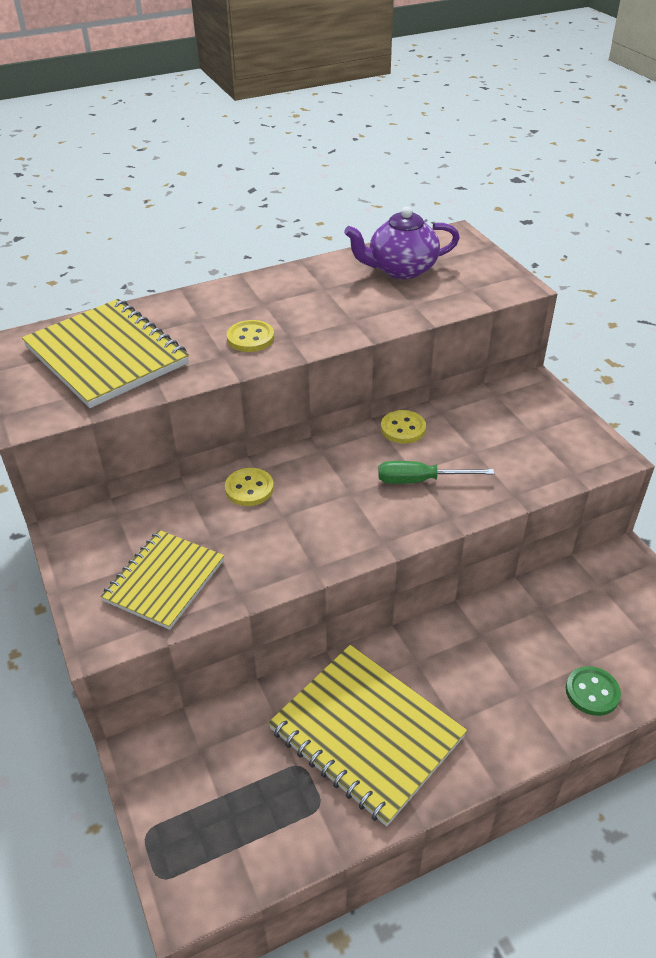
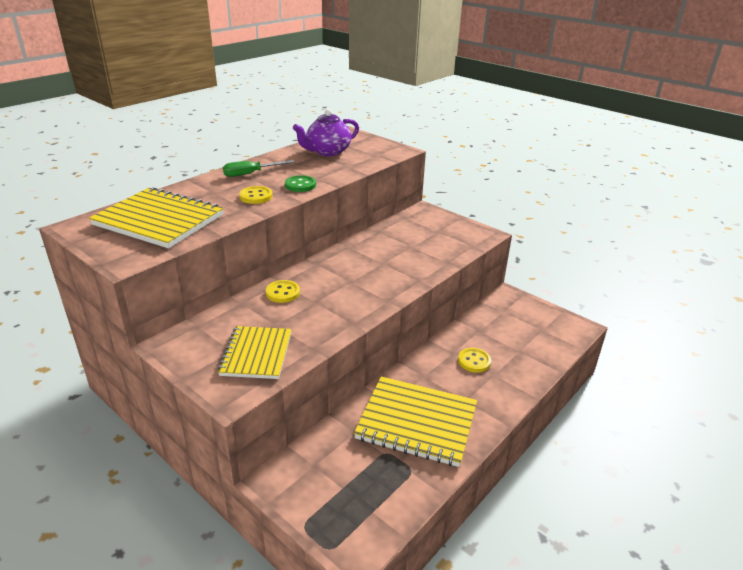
camera: 25 degrees left, 10 degrees down
(403, 428) = (361, 243): yellow button -> yellow button (474, 361)
(420, 480) = (388, 266): green screwdriver -> green screwdriver (250, 174)
(592, 692) = (530, 364): green button -> green button (300, 185)

